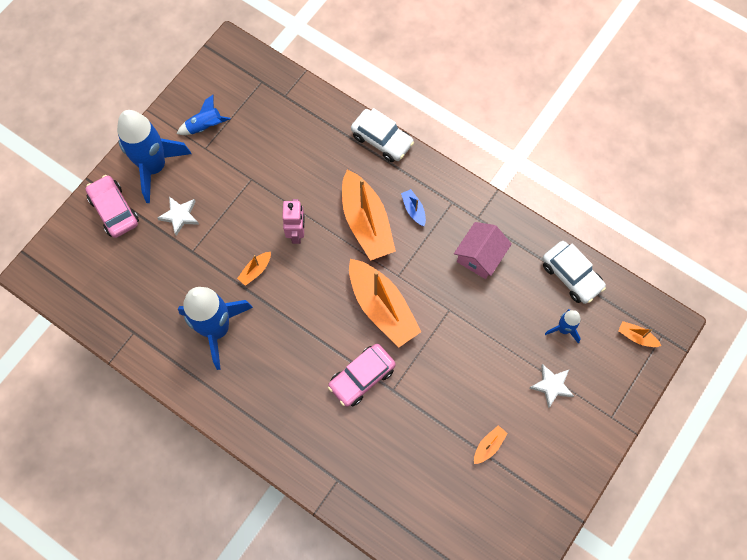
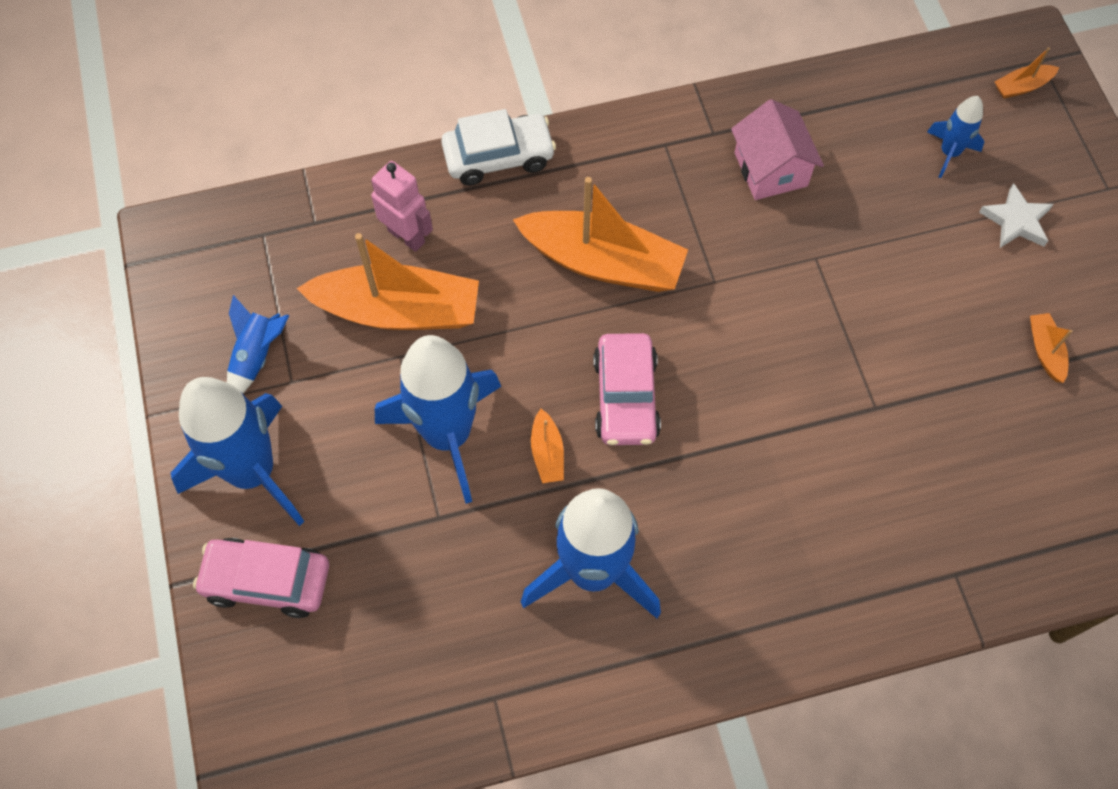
camera: 50 degrees left, 5 degrees down
(180, 216) = (366, 493): white star -> none
(231, 226) = (447, 435): none -> blue rocket
(297, 233) = (539, 358): pink robot -> pink robot (406, 236)
(362, 377) = (827, 432): pink car -> pink car (626, 397)
(382, 308) = (745, 333): orange boat -> orange boat (398, 311)
(413, 210) = (635, 194): blue boat -> none
(571, 275) = (883, 93): white car -> none

